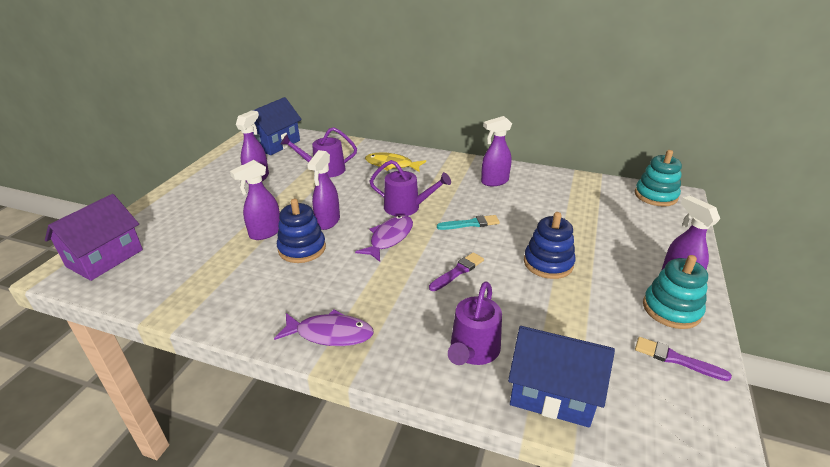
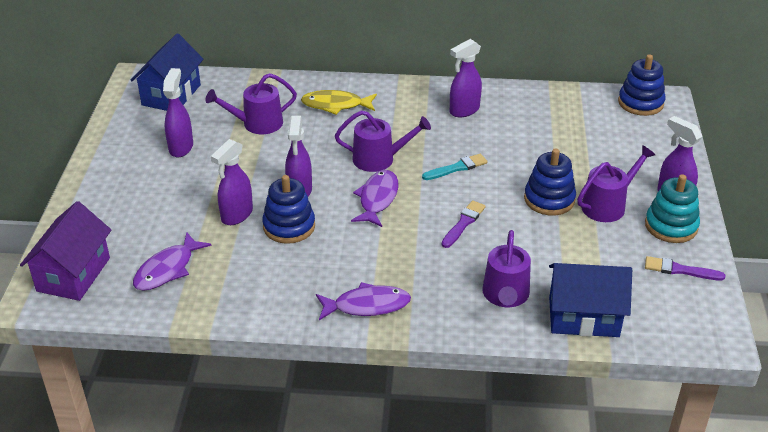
camera: 15 degrees left, 5 degrees up
(180, 267) = (167, 269): none -> purple fish
(606, 278) = (607, 205): none -> purple watering can
(655, 196) = (640, 103): turquoise stacking toy -> blue stacking toy

